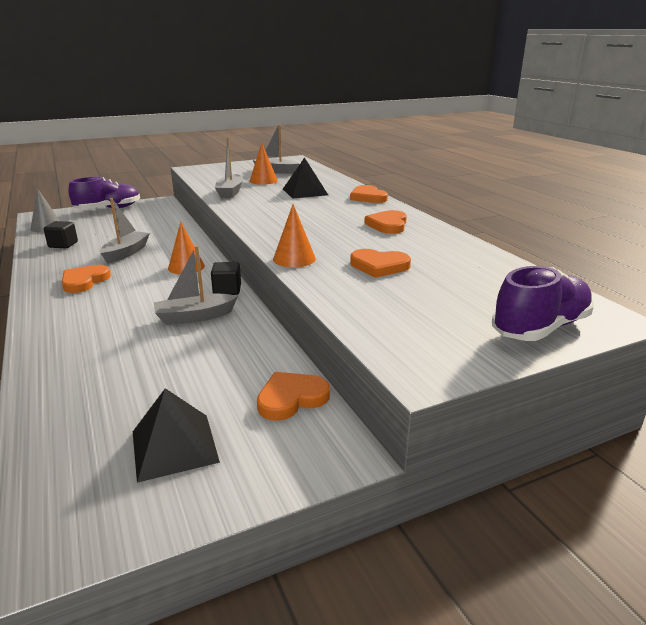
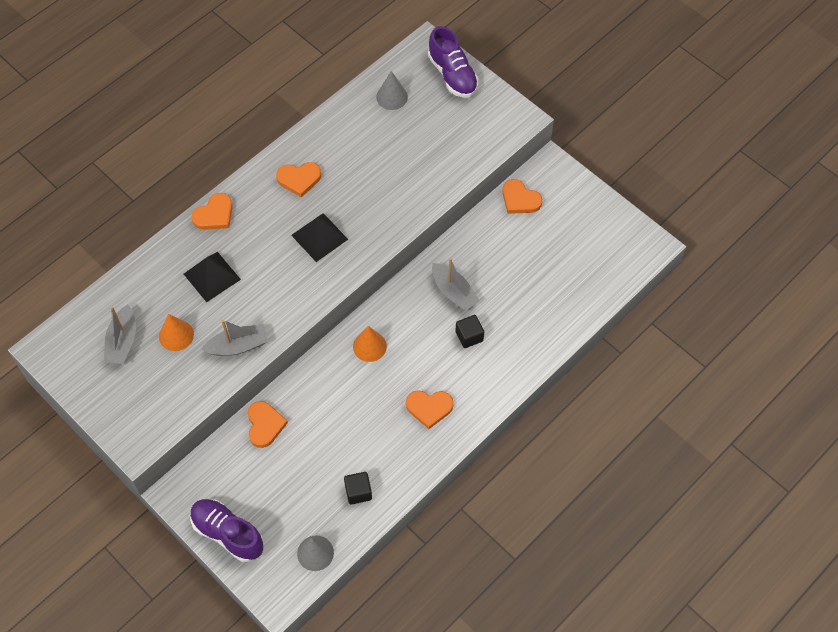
camera: 110 degrees left, 35 degrees up
(126, 253) = (357, 417): grey boat -> none
(174, 446) = (579, 233): black pyramid -> black pyramid (319, 237)
(227, 290) = (402, 292): black cube -> black cube (469, 336)
(294, 259) = (402, 220): orange cone -> none
(379, 266) = (395, 165): orange heart -> orange heart (265, 425)
(498, 280) = (392, 97): none -> grey cone
(540, 328) = (452, 75): purple shoe -> purple shoe turned 150 degrees counterclockwise

